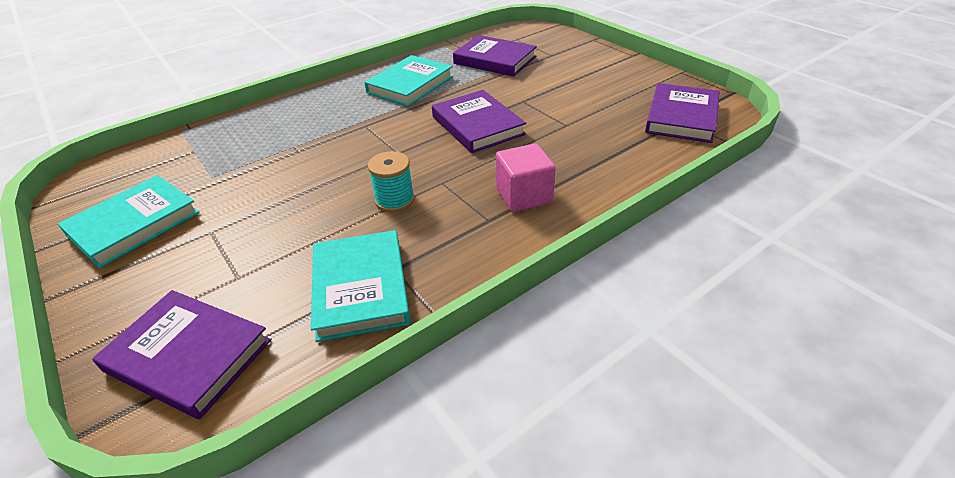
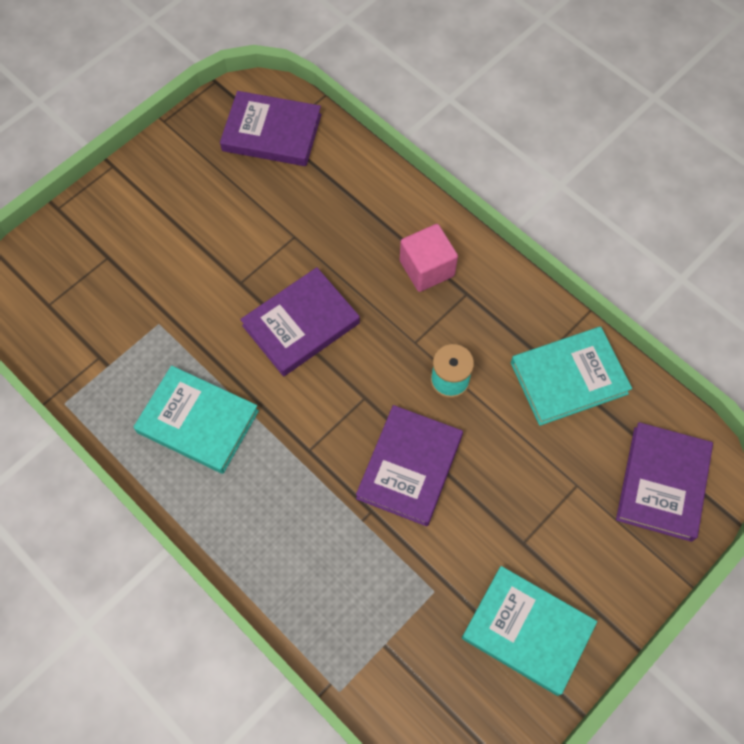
camera: 100 degrees left, 25 degrees up
(495, 60) = (122, 325): purple book -> purple book (409, 467)

